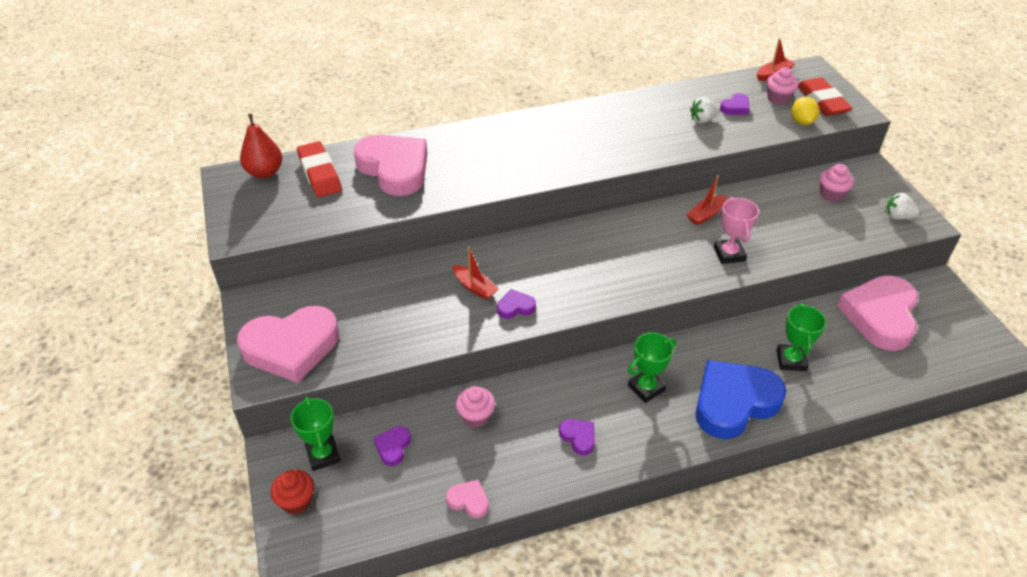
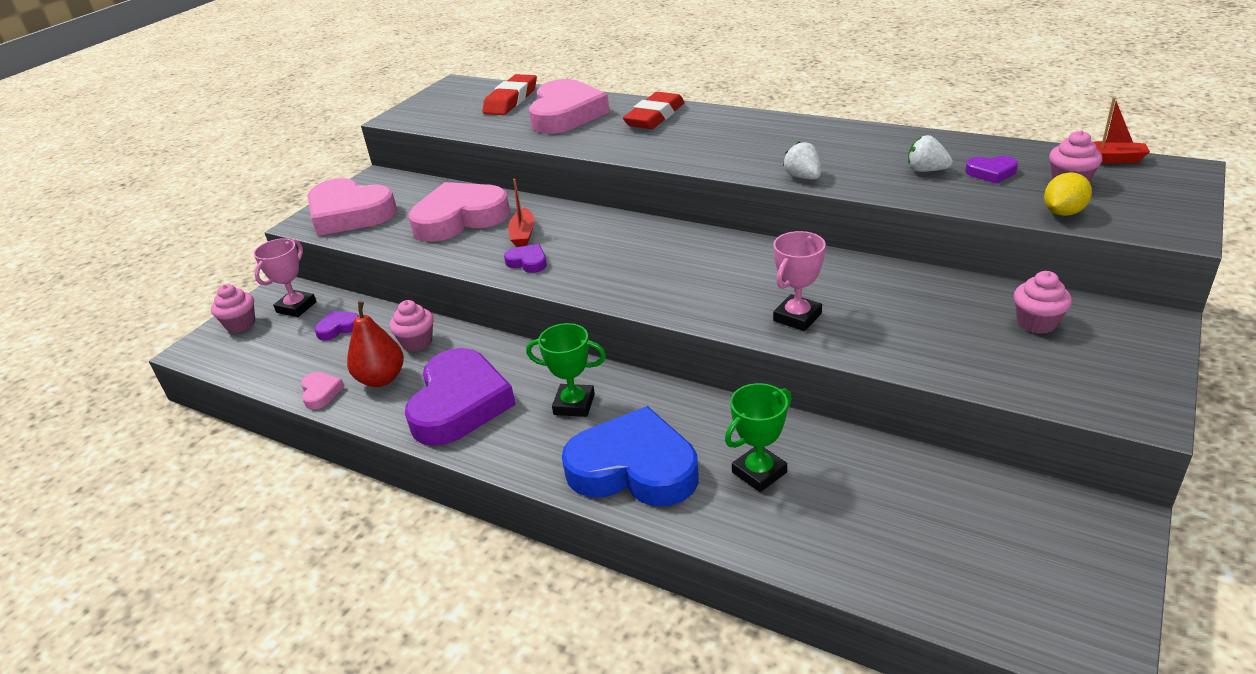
camera: 50 degrees right, 10 degrees down
(265, 172) = (479, 88): red pear -> red pear (381, 379)
(296, 501) = (240, 324): red cupcake -> pink cupcake
(323, 455) = (296, 307): green trophy -> pink trophy
(578, 437) = (459, 404): purple heart -> purple heart, size x2.38
(705, 214) = (832, 274): red boat -> none
(822, 101) = (1136, 203): red eraser -> red eraser (655, 116)
(880, 316) = (954, 501): pink heart -> pink heart (460, 218)
(897, 216) = (1106, 386): white strawberry -> white strawberry (803, 177)

